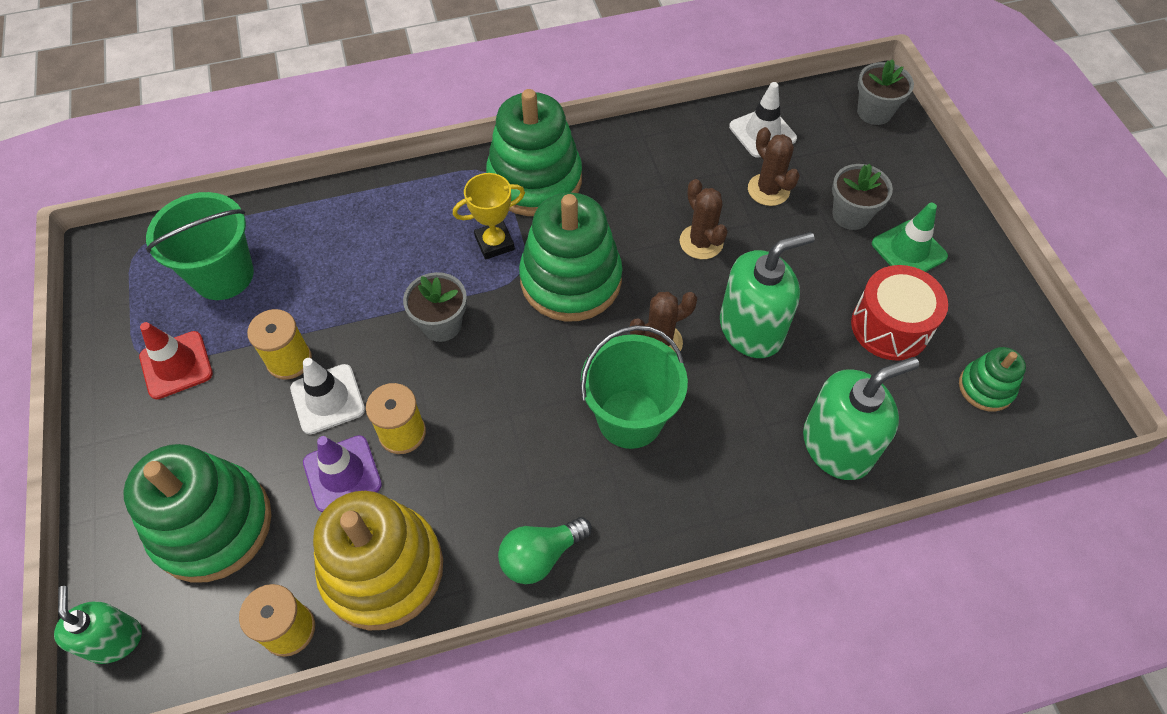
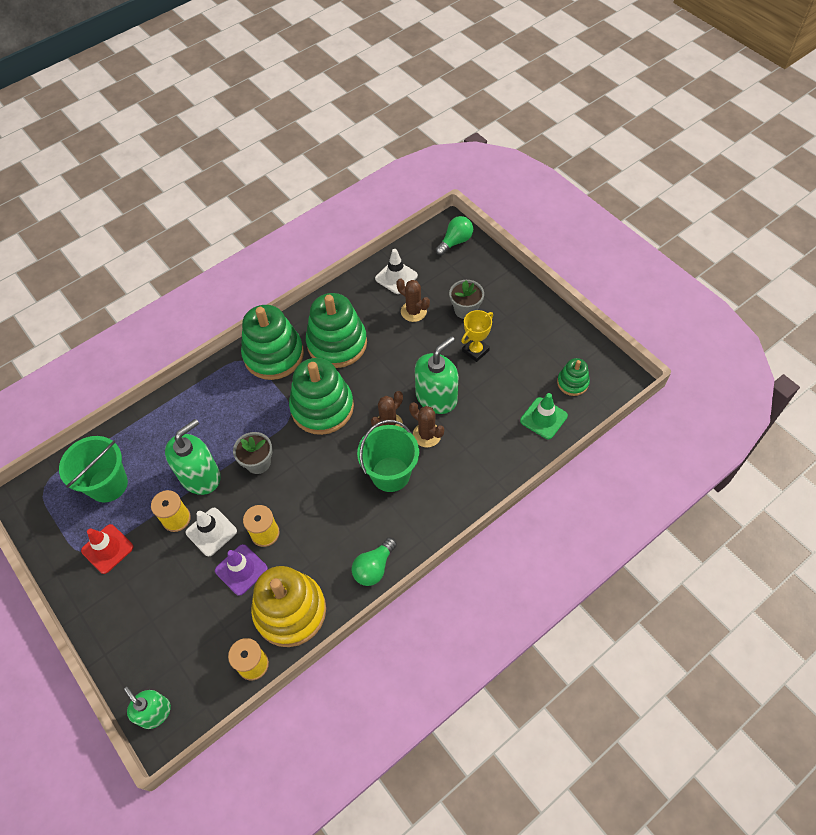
camera: 20 degrees left, 0 degrees up
(212, 525) = (179, 628): green stacking toy -> green stacking toy (337, 343)
(494, 243) = (267, 402): yellow trophy -> yellow trophy (475, 351)
(701, 242) = (388, 357): brown cactus -> brown cactus (427, 435)
(837, 445) = (507, 444): green soap dispenser -> green soap dispenser (200, 476)
(874, 112) = (455, 242): grey flower pot -> green light bulb
(890, 326) = (511, 367): red drum -> none
(909, 250) = (505, 319): green traffic cone -> green traffic cone (543, 418)

